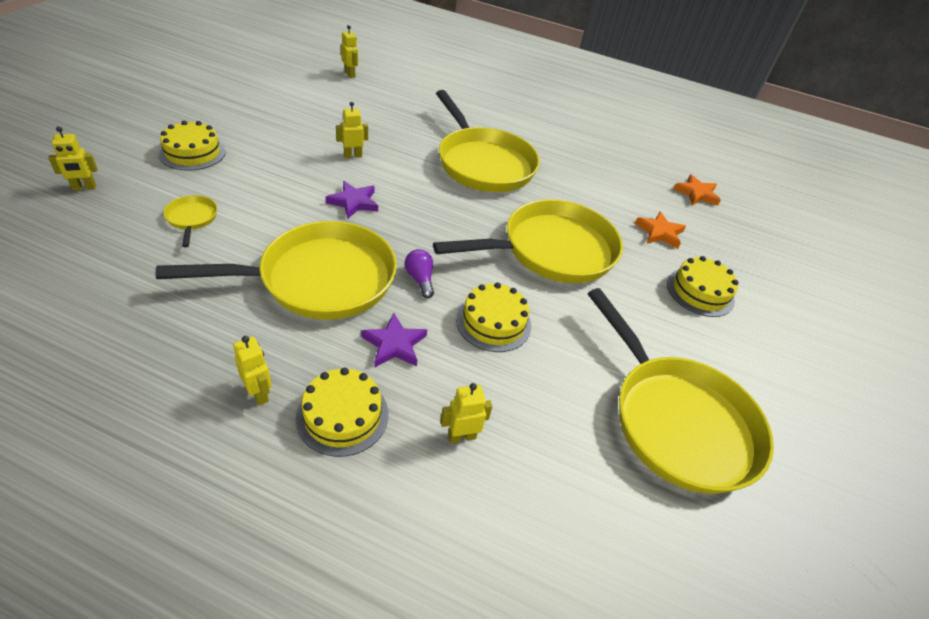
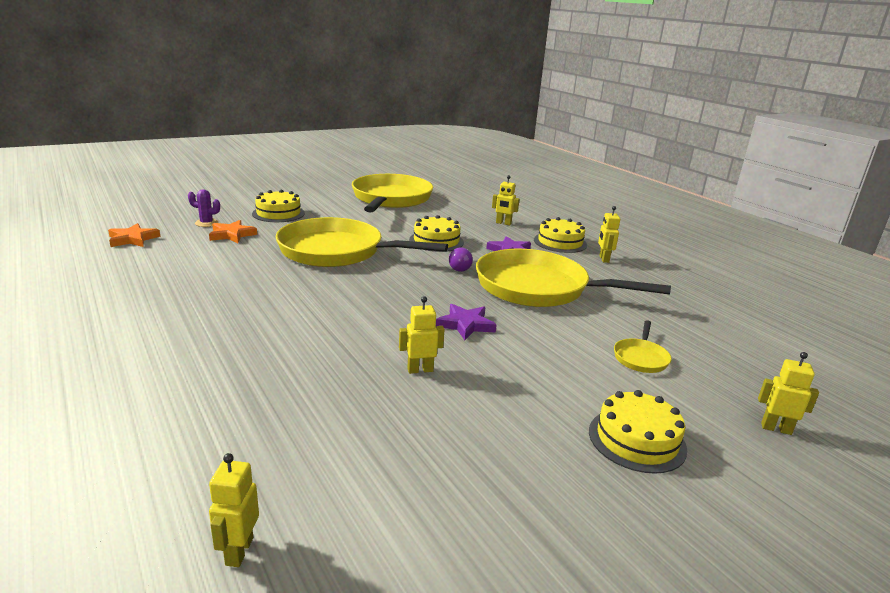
camera: 140 degrees left, 20 degrees down
(353, 156) = (420, 370): yellow robot -> yellow robot turned 150 degrees clockwise
(483, 163) = (277, 316): yellow pan -> none
(707, 239) = (206, 223): none -> purple cactus

